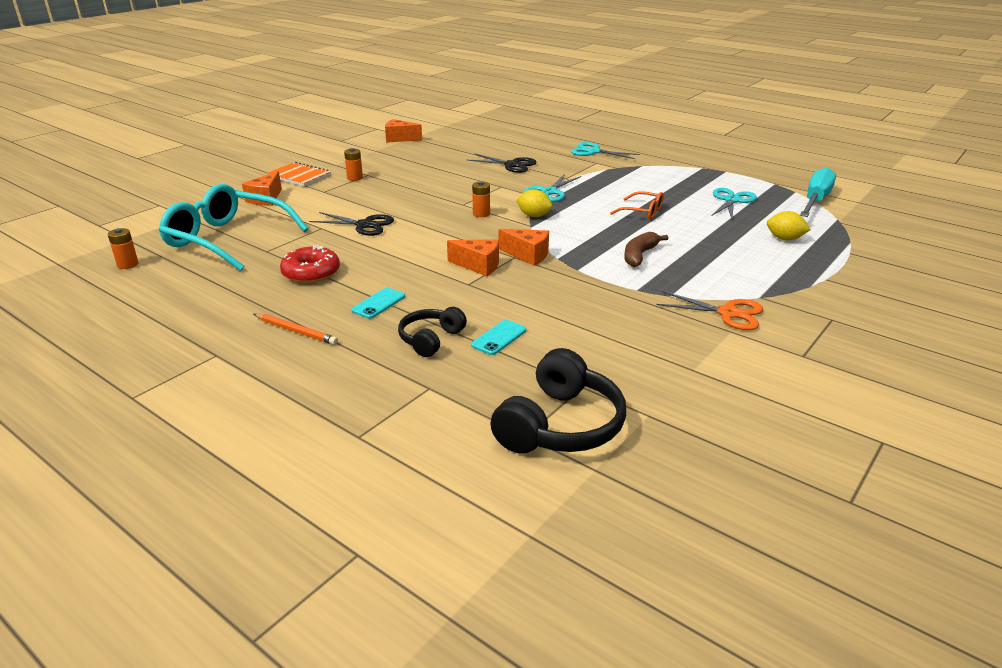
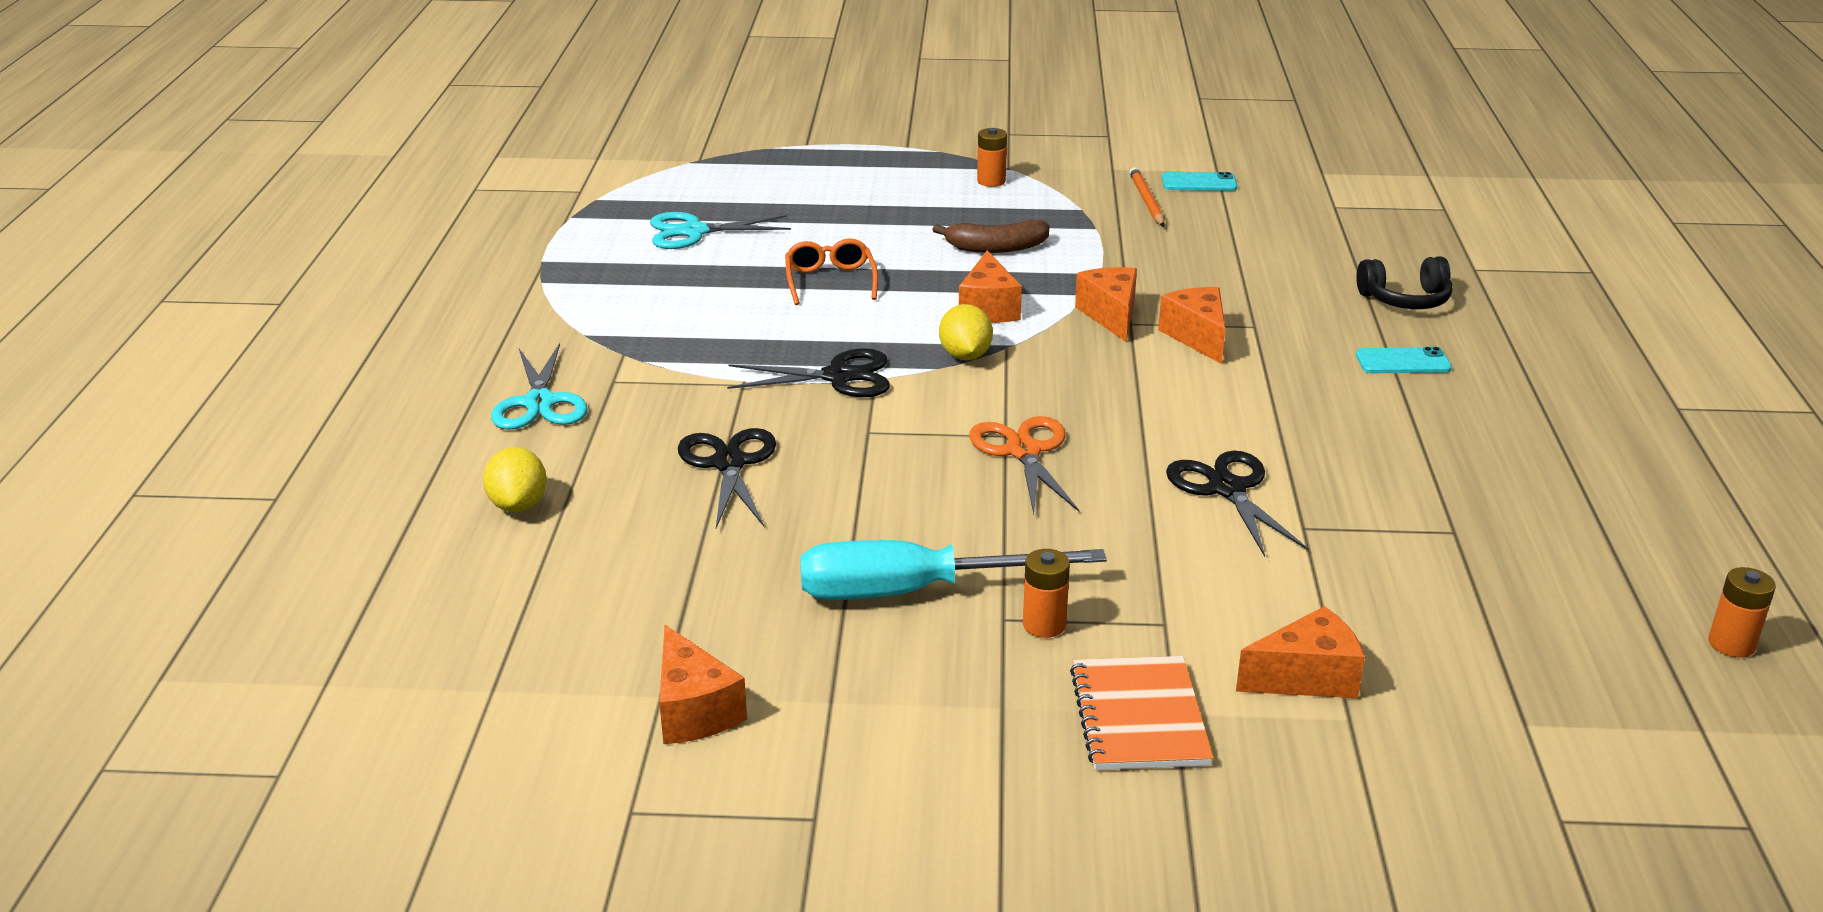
camera: 125 degrees left, 0 degrees up
(227, 239) = (1498, 601): turquoise glasses -> none
(296, 331) = (1549, 384): orange pencil -> orange pencil (1146, 201)
(311, 273) = (1433, 450): red donut -> none
(481, 214) = (1022, 402): orange battery -> orange battery (991, 181)
(499, 338) = (1332, 266): turquoise phone -> turquoise phone (1199, 183)
(549, 192) = (838, 376): turquoise scissors -> black scissors
(560, 425) = (1405, 200): black headphones -> none
(572, 233) = (988, 308): none -> orange cheese
(728, 313) = (1075, 176): orange scissors -> orange scissors (1024, 451)
(784, 239) = (810, 180): yellow lemon -> yellow lemon (518, 505)
(815, 201) = (625, 182): turquoise screwdriver -> turquoise screwdriver (913, 591)

